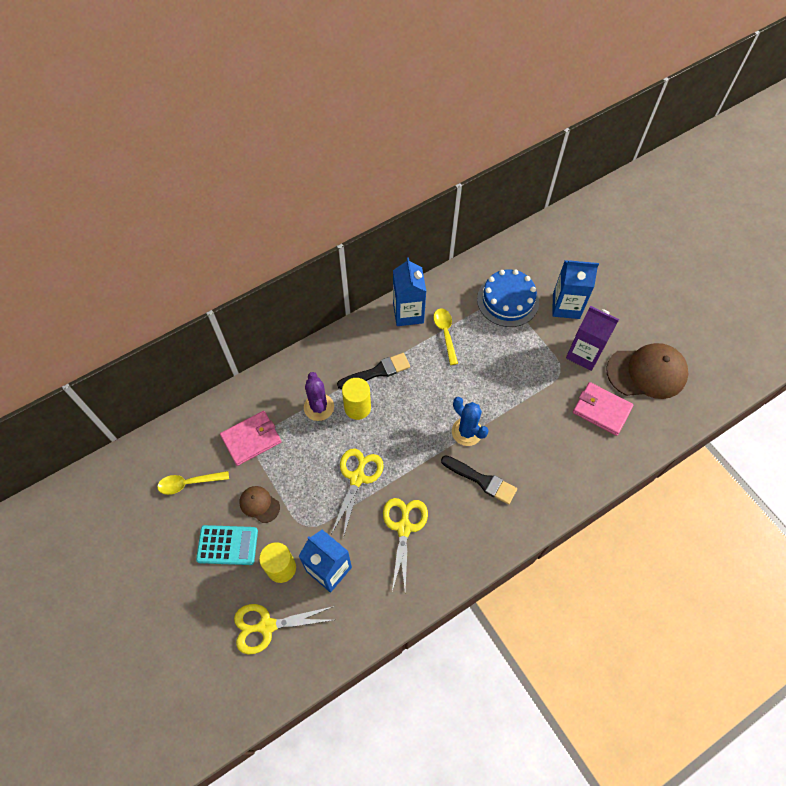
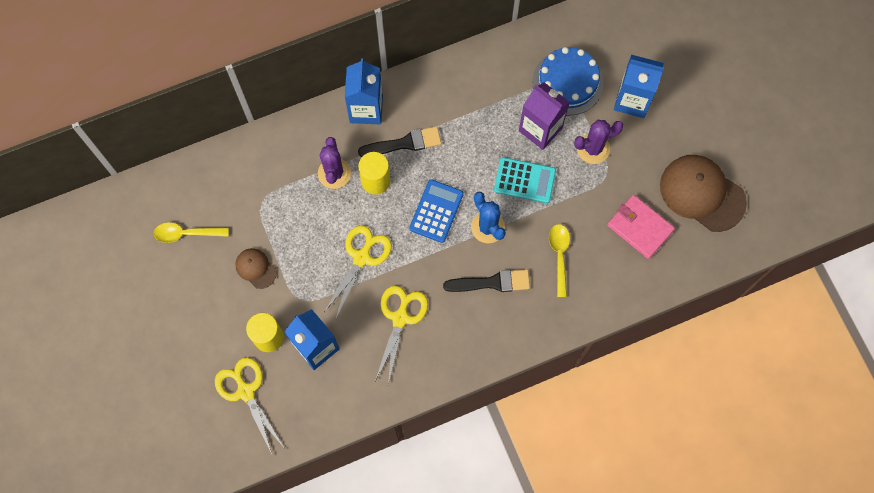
camera: 10 degrees right, 10 degrees up
(227, 545) = (217, 305): turquoise calculator -> turquoise calculator (524, 180)
(251, 439) = (257, 197): pink wallet -> none
(267, 626) = (246, 392): yellow scissors -> yellow scissors turned 60 degrees clockwise
(408, 313) = (452, 80): blue carton -> blue carton (366, 109)
(417, 425) = (436, 211): none -> blue calculator
(445, 333) = (488, 111): yellow spoon -> yellow spoon (559, 256)
(481, 480) = (492, 282): black brush -> black brush turned 45 degrees counterclockwise
(543, 350) = (593, 148): none -> purple cactus
(584, 354) = (637, 160): purple carton -> purple carton (540, 129)
(647, 372) = (702, 193): brown cap -> brown cap turned 150 degrees counterclockwise

